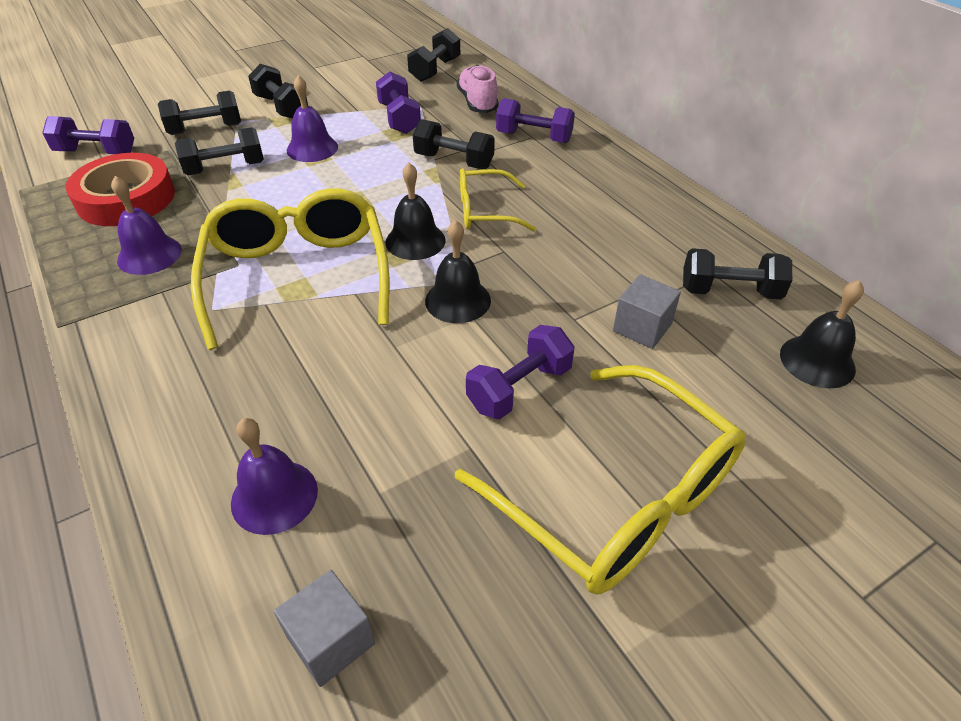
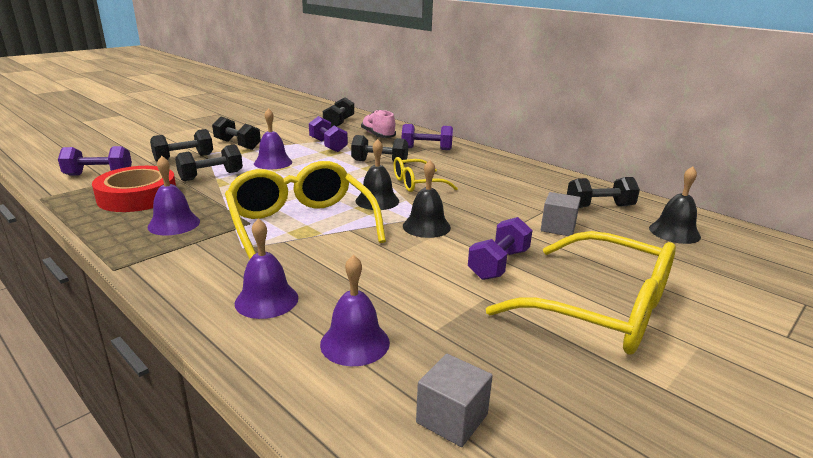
camera: 15 degrees left, 20 degrees down
(204, 406) = (266, 300): none -> purple bell

